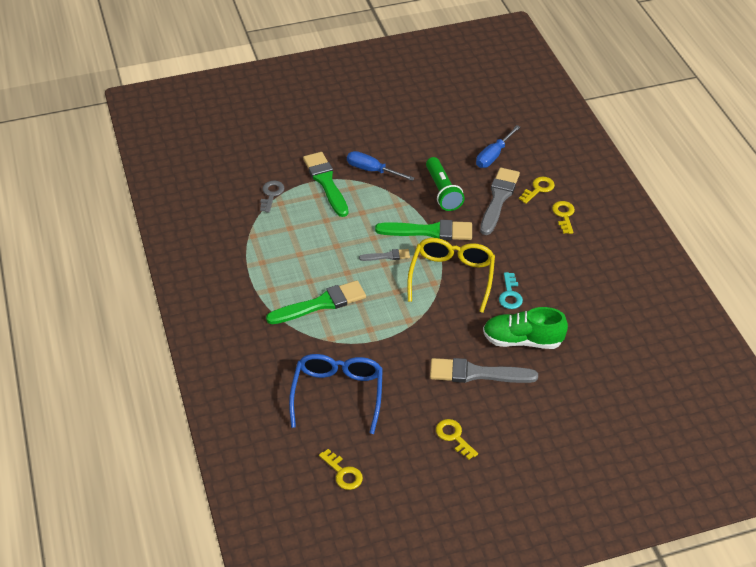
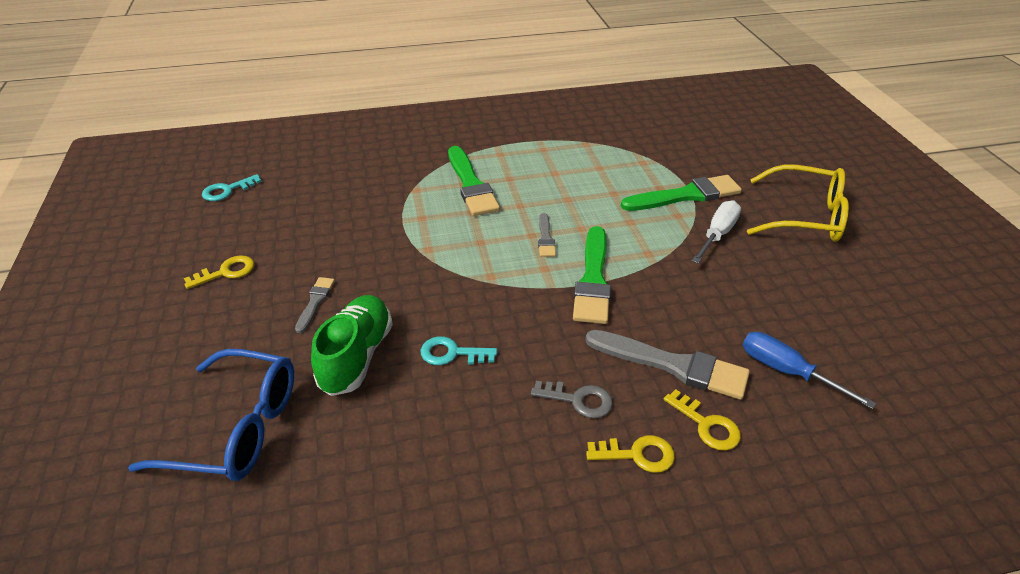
camera: 95 degrees right, 5 degrees down
(271, 194) = (657, 156): grey key -> grey key (578, 400)
(338, 394) = (333, 191): blue glasses -> blue glasses (237, 428)
(343, 473) = (227, 190): yellow key -> turquoise key
(371, 170) = (718, 234): blue screwdriver -> white screwdriver
(442, 192) = (682, 300): green flashlight -> none
(452, 277) = (499, 294): yellow glasses -> yellow glasses (805, 216)
(477, 373) = (315, 302): grey brush -> grey brush, size x0.51

